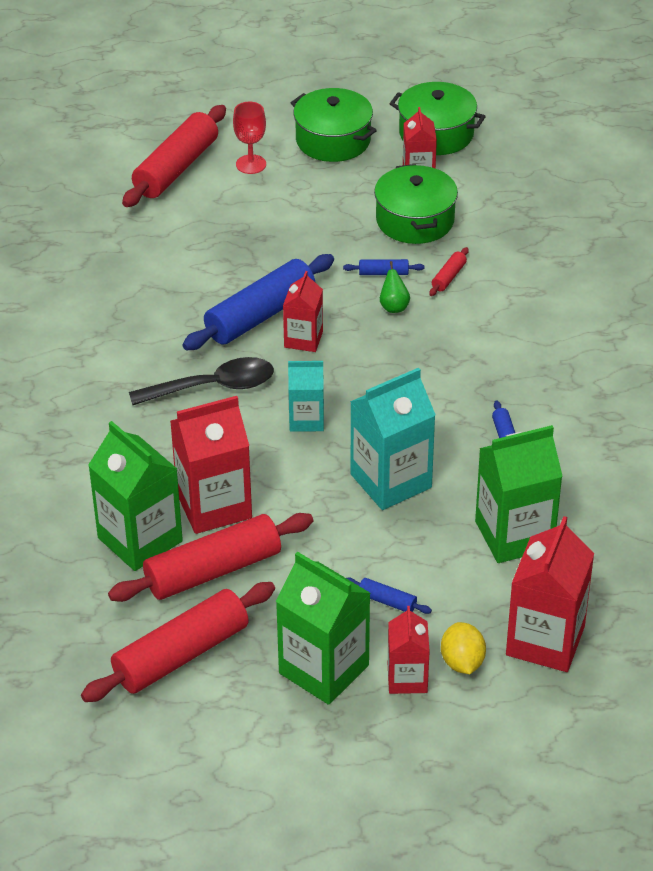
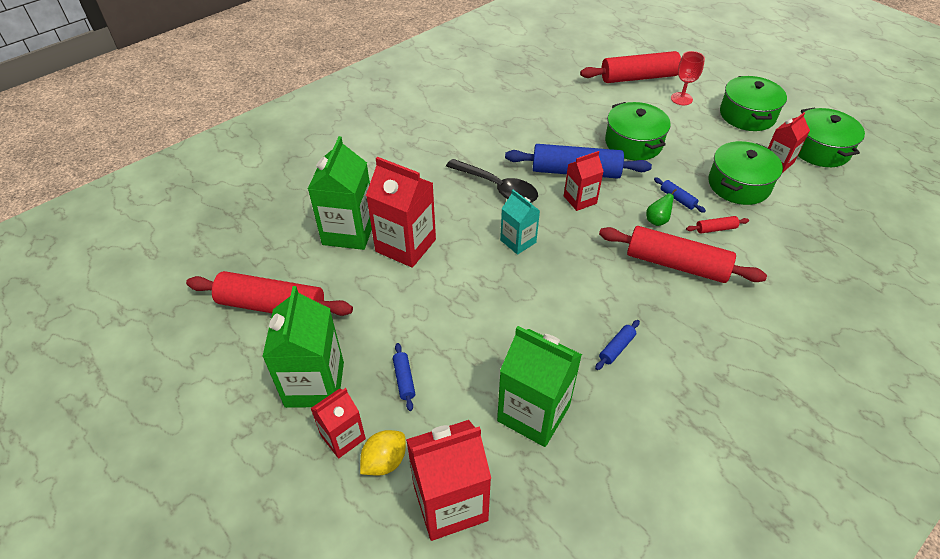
camera: 50 degrees right, 5 degrees up
(213, 570) = (353, 277): red rolling pin -> red rolling pin (676, 264)
(271, 246) = (633, 143): none -> green pot
(391, 481) = (511, 313): turquoise carton -> none

